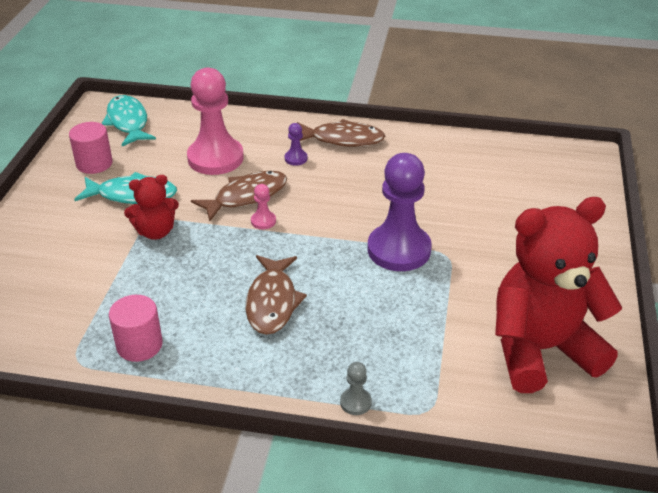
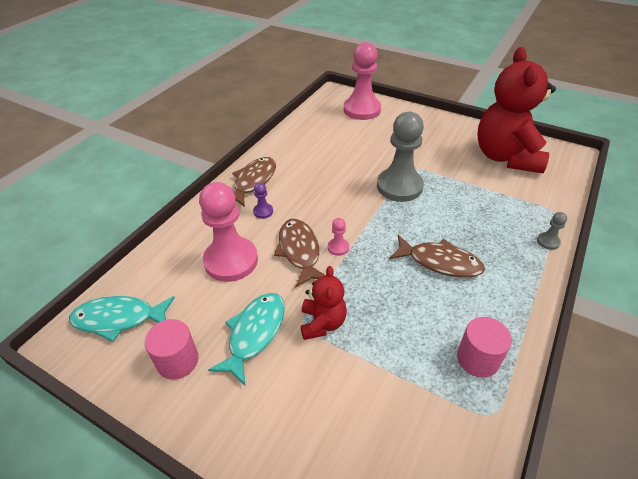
camera: 70 degrees left, 5 degrees up
(399, 250) = (399, 186): purple pawn -> grey pawn
(561, 187) = (362, 110): none -> pink pawn

